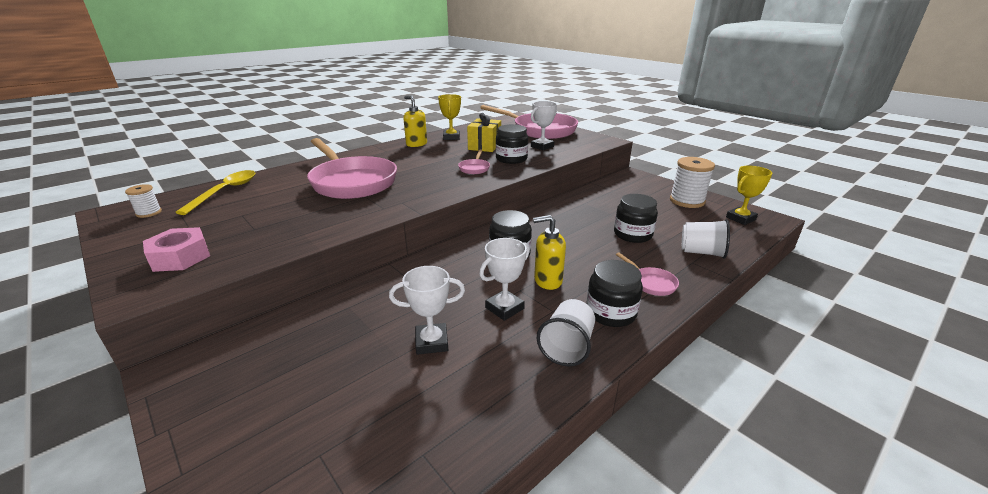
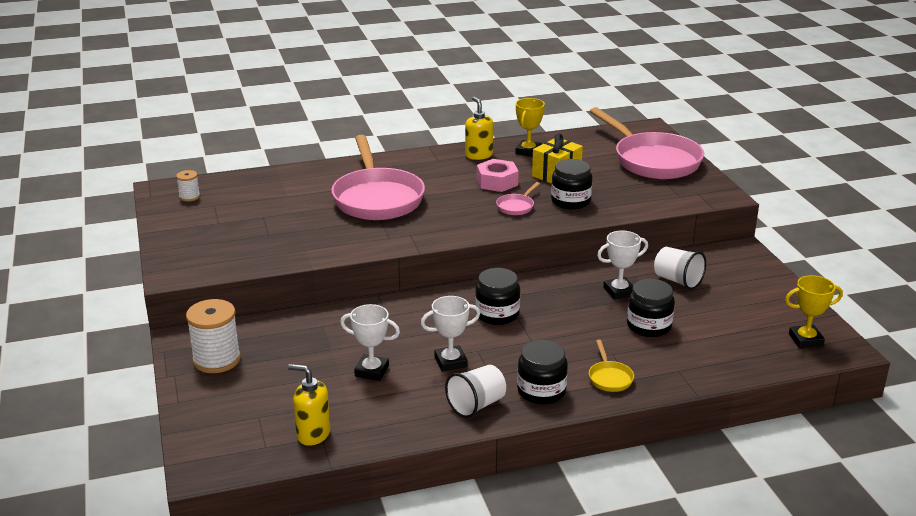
camera: 25 degrees right, 0 degrees up
(180, 257) = (206, 249): pink nut -> pink nut (497, 182)
(225, 192) = (257, 185): yellow spoon -> none
(542, 146) = (627, 189): white trophy -> white trophy (619, 291)
(547, 280) = (510, 349): yellow soap dispenser -> yellow soap dispenser (313, 434)
(651, 283) = (609, 378): pink pan -> yellow pan
(687, 201) = (767, 302): white spool -> white spool (217, 360)
(701, 252) = (702, 364): white cup -> white cup (677, 281)

